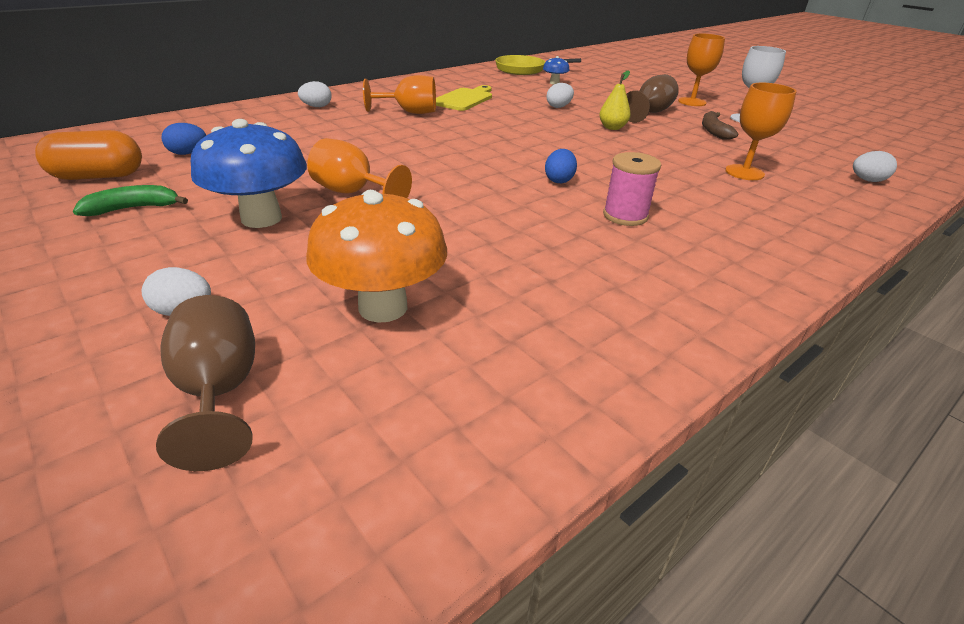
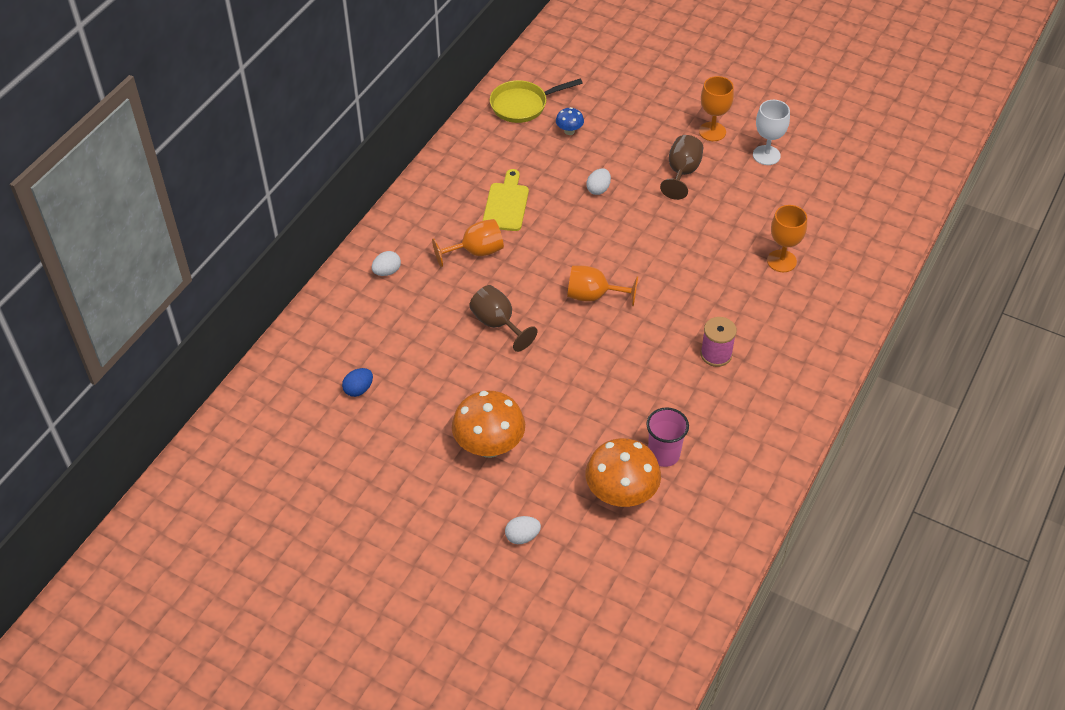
camera: 20 degrees left, 15 degrees up
(99, 176) = (330, 443): orange capsule -> none
(133, 208) = (397, 468): green banana -> none
(219, 392) = (587, 574): brown goblet -> brown goblet (498, 324)
(261, 218) = (489, 446): blue mushroom -> orange mushroom
(353, 193) = (524, 395): orange goblet -> orange goblet (593, 296)
(486, 282) = (663, 454): none -> pink cup
(559, 180) = (655, 324): blue egg -> none
(612, 128) = (661, 217): yellow pear -> none
(713, 131) = (745, 192): brown banana -> none
(867, 180) = (869, 241): white egg -> none

